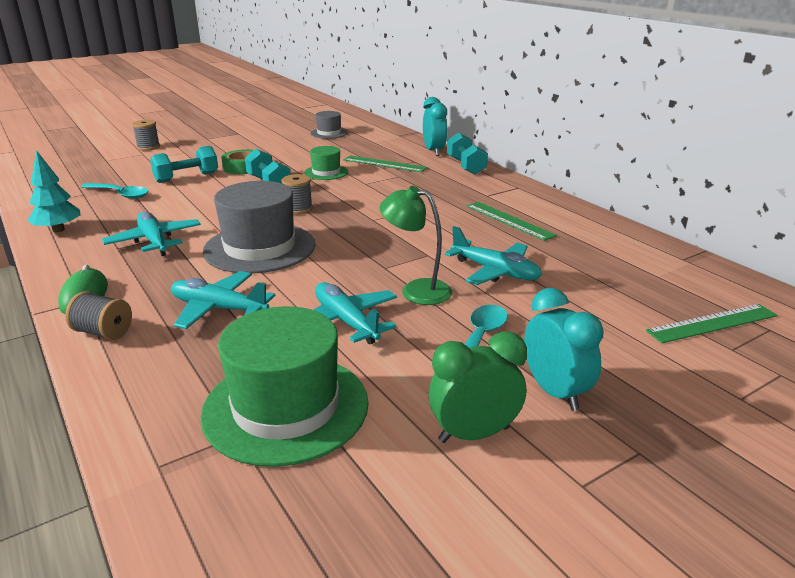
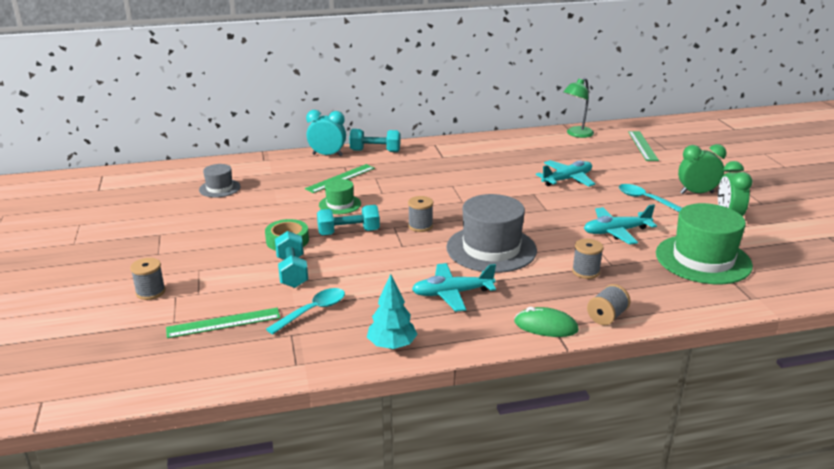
camera: 70 degrees left, 0 degrees up
(219, 309) = (585, 271): turquoise plane -> grey spool
(416, 290) = (582, 205): green lamp -> green lamp (576, 134)
(509, 220) = (493, 160): green ruler -> green ruler (223, 323)
(555, 392) = (696, 193): turquoise clock -> green clock

